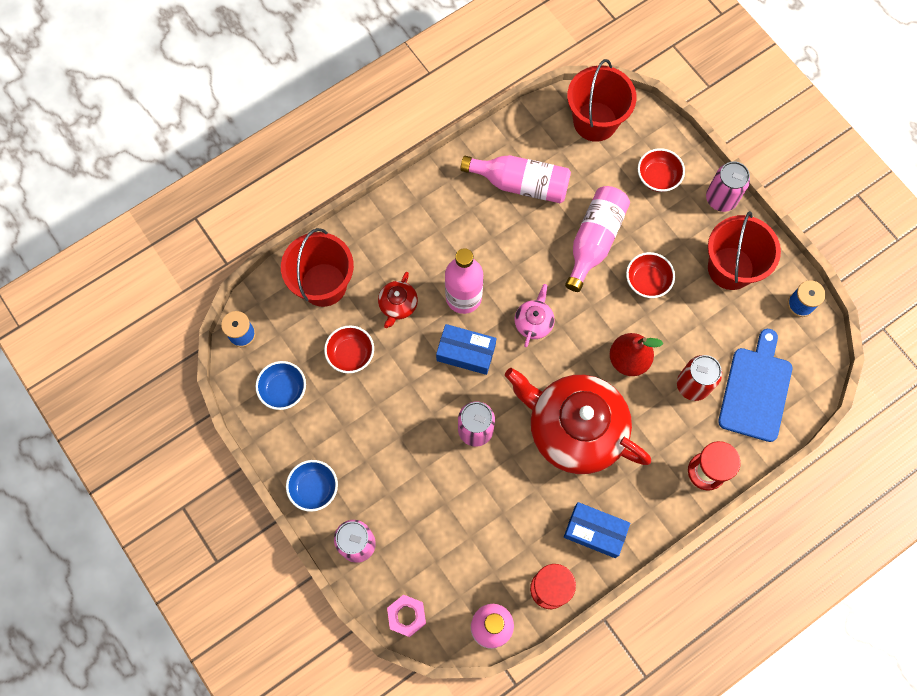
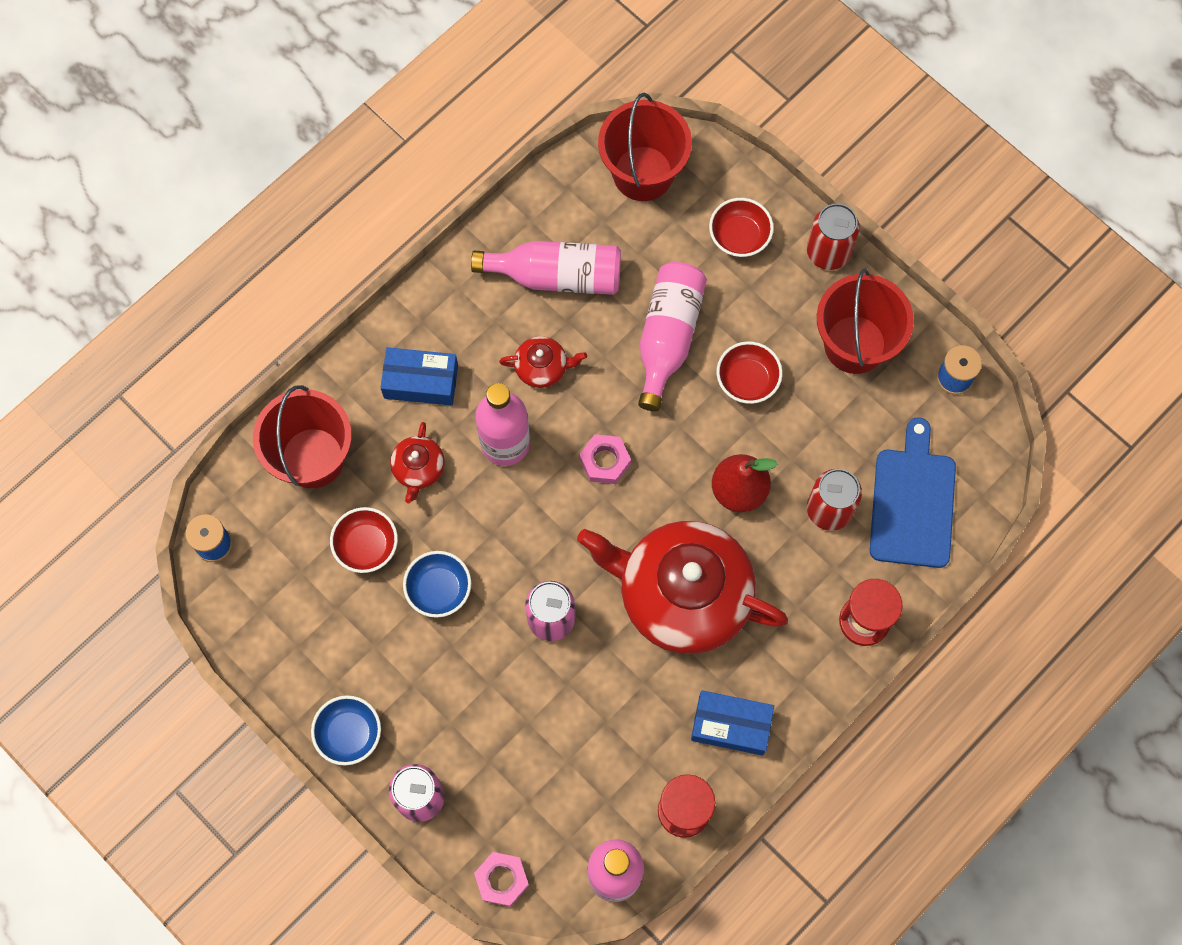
camera: 10 degrees left, 0 degrees up
(283, 390) = (284, 609): blue bowl -> blue bowl (439, 589)
(466, 353) = (521, 517): blue box -> blue box (421, 381)
(499, 247) = (542, 367): none -> red teapot
(533, 322) = (605, 461): pink teapot -> pink nut
(721, 199) = (828, 252): pink can -> red can

